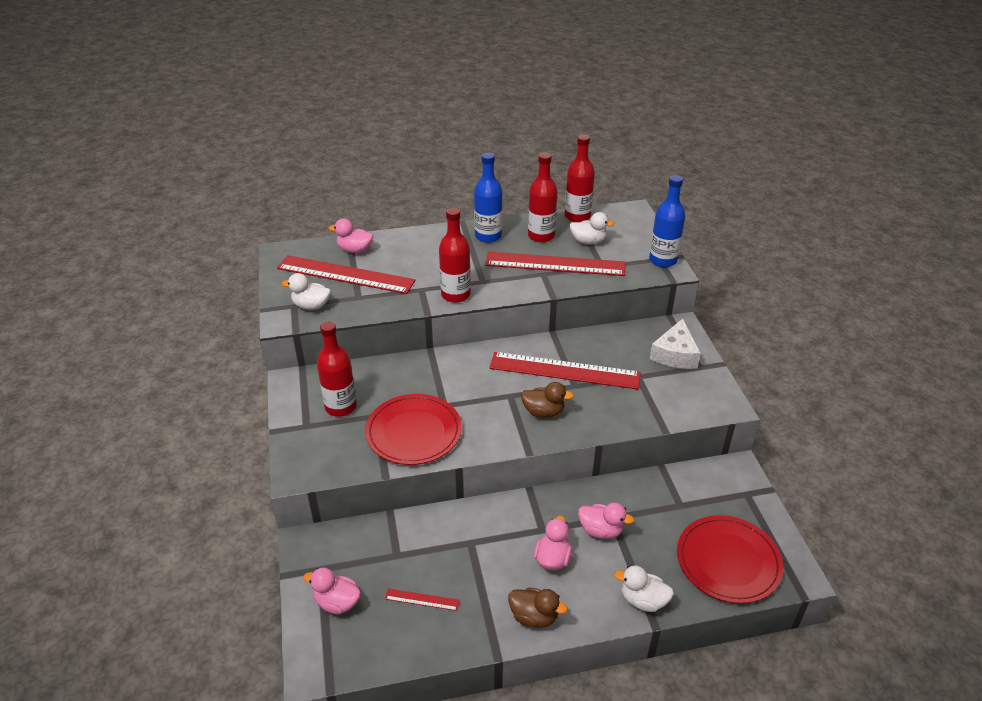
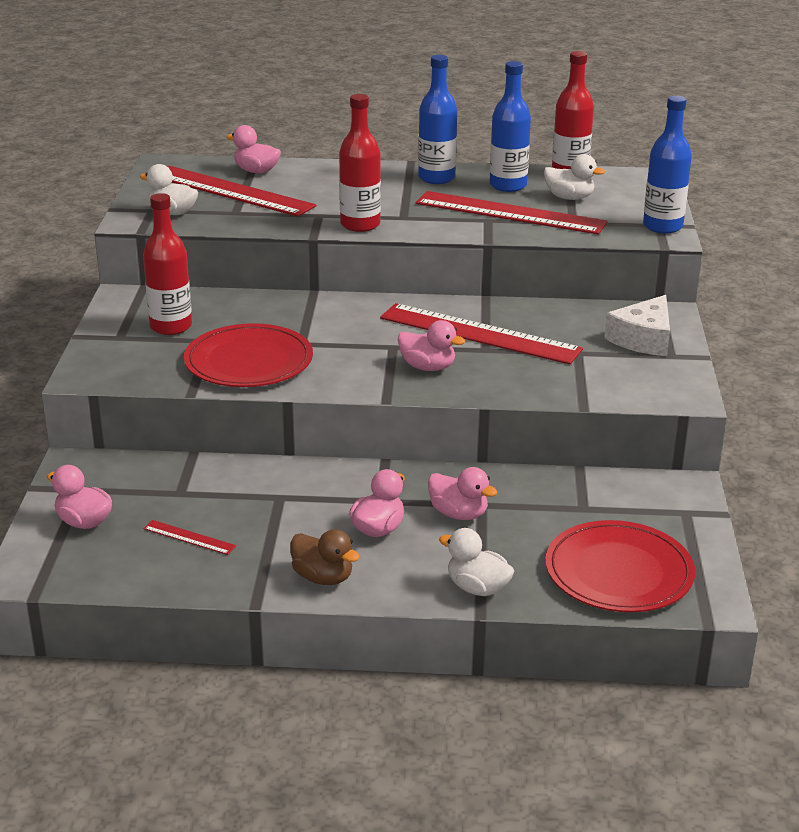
camera: 15 degrees right, 10 degrees down
(541, 236) = (508, 185): red bottle -> blue bottle
(543, 412) = (428, 367): brown duck -> pink duck

